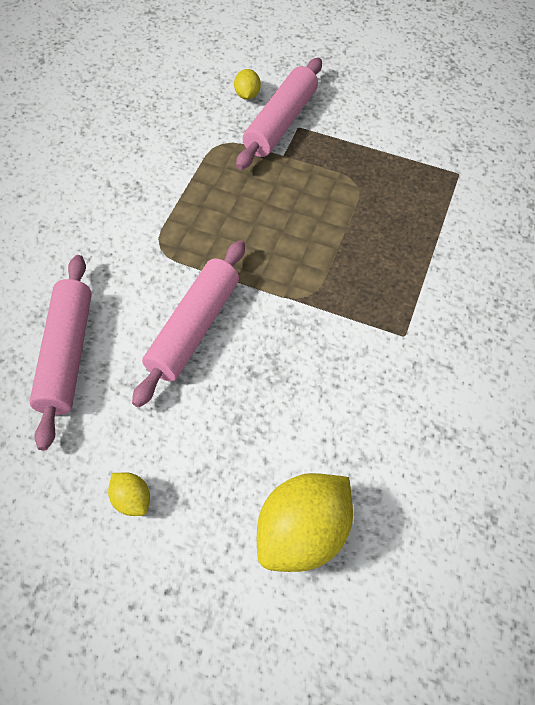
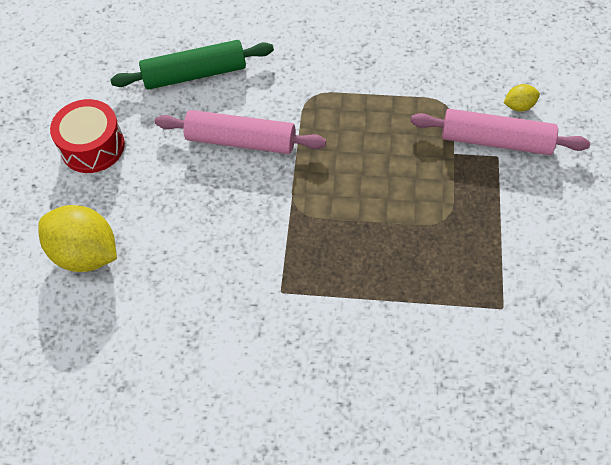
camera: 80 degrees right, 0 degrees up
(66, 355) = (195, 74): pink rolling pin -> green rolling pin
(131, 500) = (92, 146): yellow lemon -> red drum

